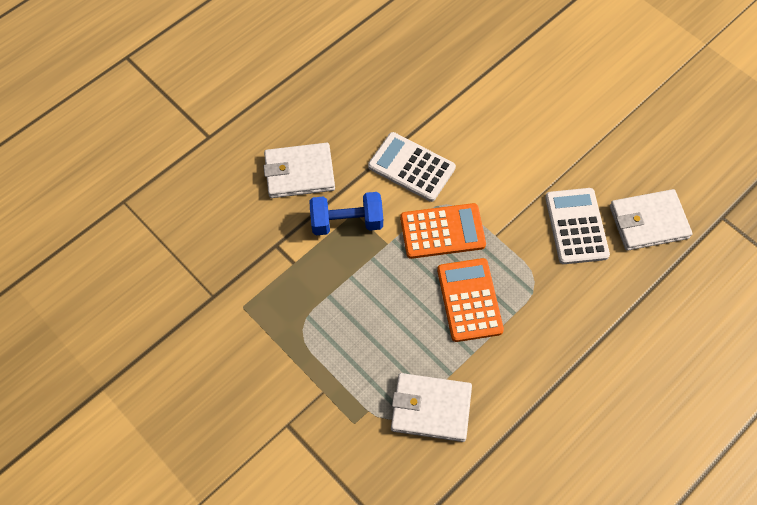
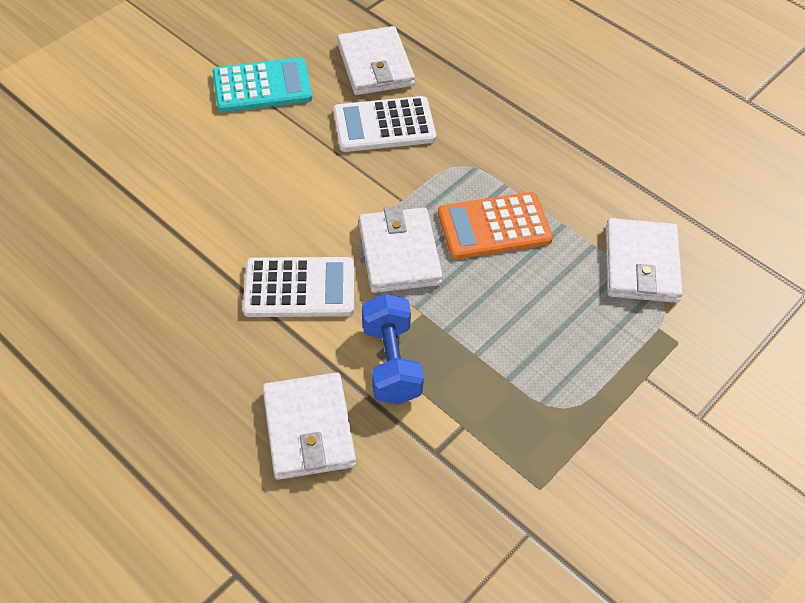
camera: 95 degrees left, 10 degrees down
(411, 167) = (299, 288): white calculator -> white calculator turned 120 degrees counterclockwise
(442, 231) = (399, 253): orange calculator -> white wallet
(613, 140) = (262, 86): none -> turquoise calculator

